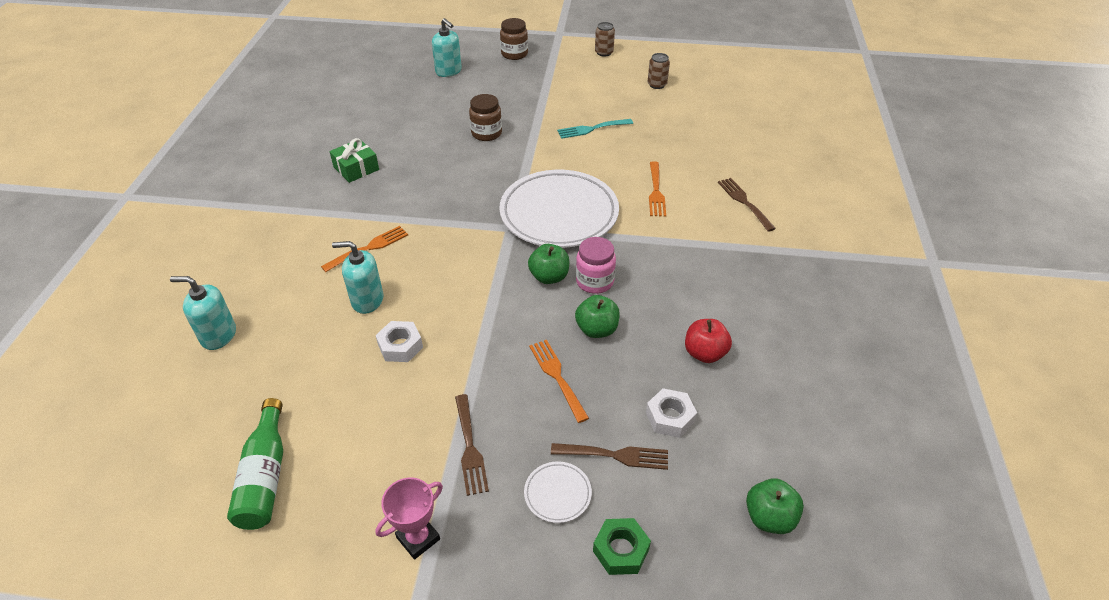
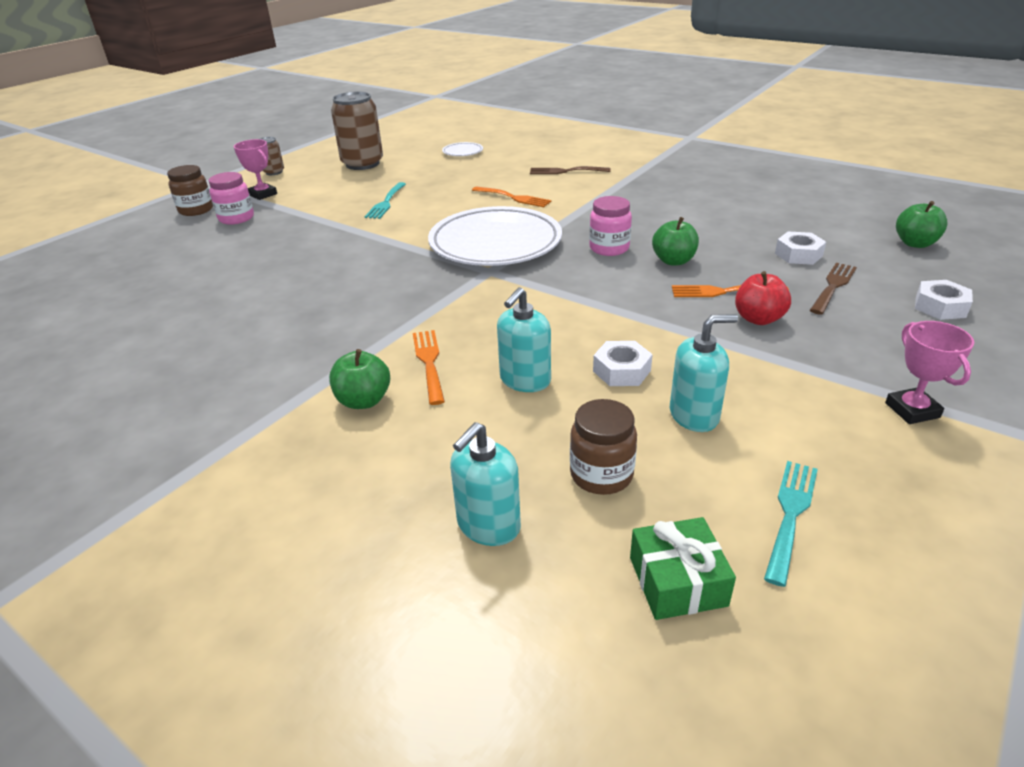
camera: 60 degrees left, 10 degrees down
(265, 476) = (790, 514): green bottle -> turquoise fork
(356, 168) = (258, 345): green gift -> green gift (677, 581)
(448, 71) = (159, 250): turquoise soap dispenser -> turquoise soap dispenser (694, 415)
(470, 448) = (797, 356): brown fork -> none
(486, 133) = (314, 252): brown jar -> brown jar (601, 475)
(514, 76) = (236, 218): none -> pink jar
(549, 277) = (583, 267): green apple -> green apple (363, 401)
(557, 494) = (870, 322): white plate -> white plate (462, 152)
(561, 67) = (263, 194): none -> pink trophy
(621, 550) = (940, 307): green nut -> white nut
(657, 85) = (362, 164): brown can -> brown can, size x2.02
(704, 353) = (732, 225): red apple -> red apple (758, 319)

